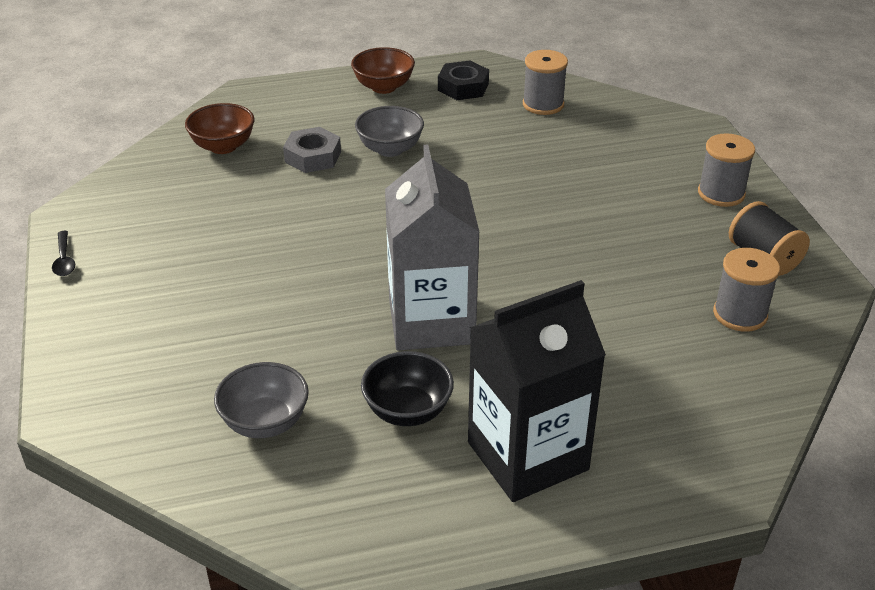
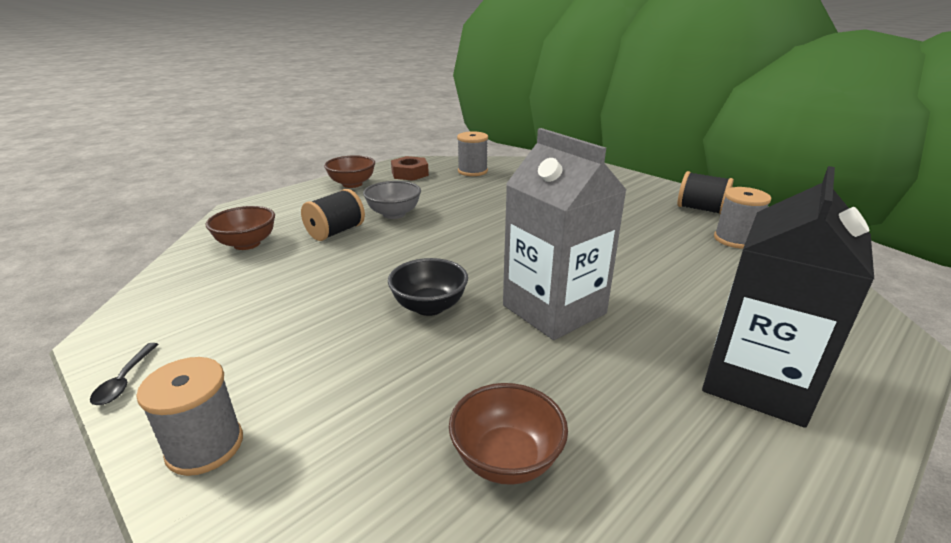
camera: 30 degrees left, 10 degrees down
(64, 260) = (125, 380): black spoon -> black spoon turned 45 degrees clockwise
(265, 422) = (506, 459): grey bowl -> brown bowl
(313, 157) = (336, 232): grey nut -> black spool
(408, 411) = (622, 386): black bowl -> black bowl (429, 306)
(463, 87) = (410, 173): black nut -> brown nut
(721, 193) = (632, 187): grey spool -> grey spool (205, 446)

